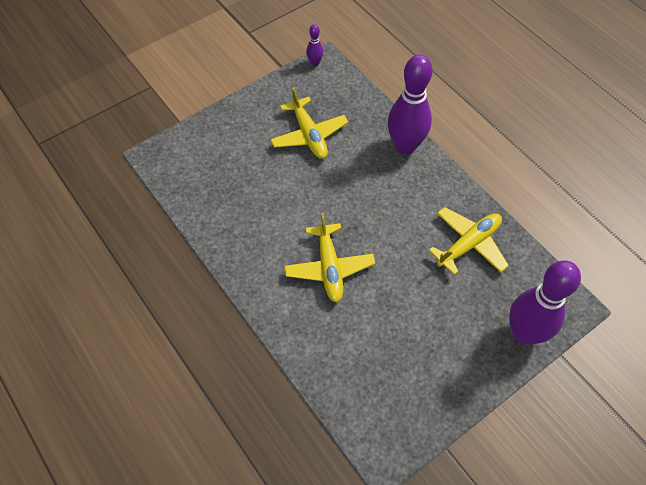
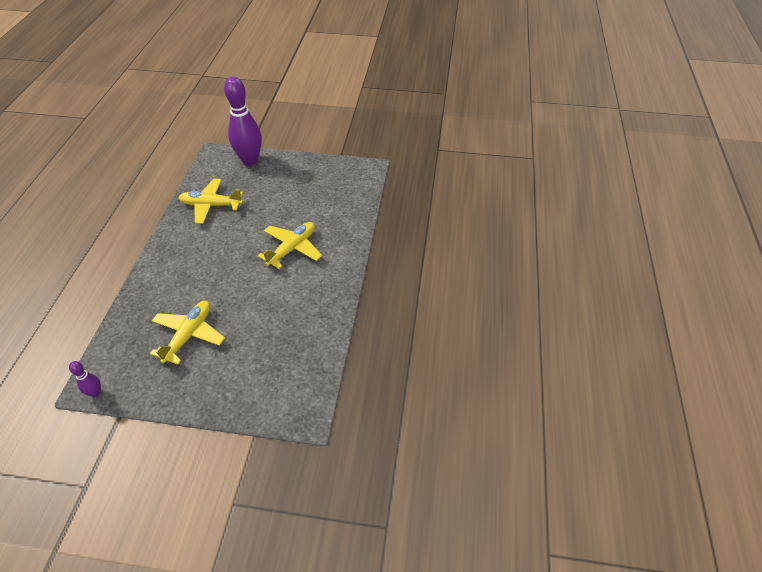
camera: 135 degrees left, 10 degrees down
(405, 146) = (152, 277): purple bowling pin -> none

